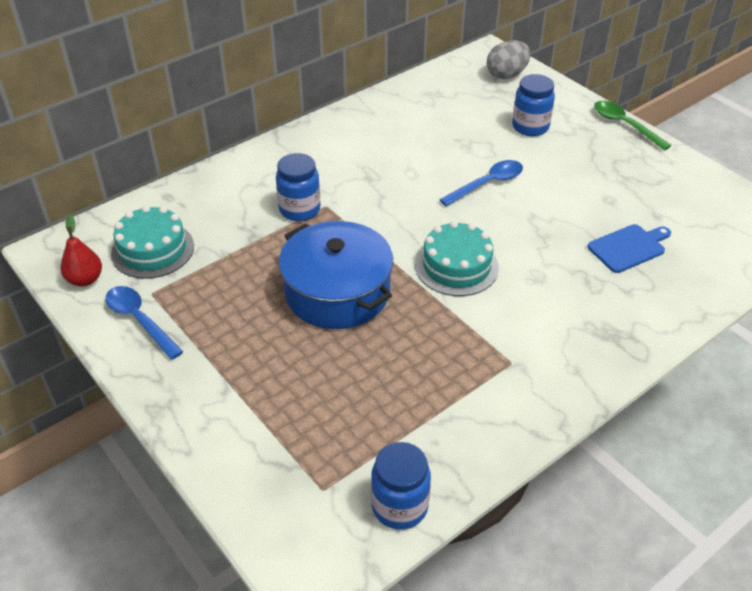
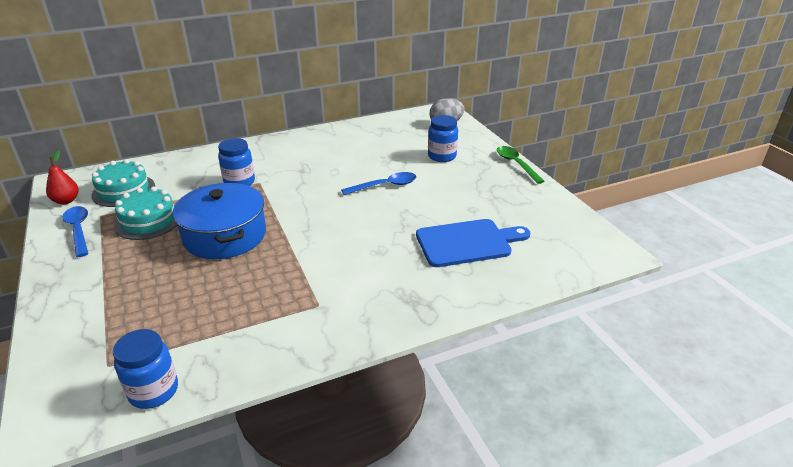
camera: 15 degrees right, 10 degrees down
(456, 266) = (324, 233): turquoise cake -> turquoise cake (148, 220)
(629, 247) = (467, 243): blue cutting board -> blue cutting board, size x1.55

